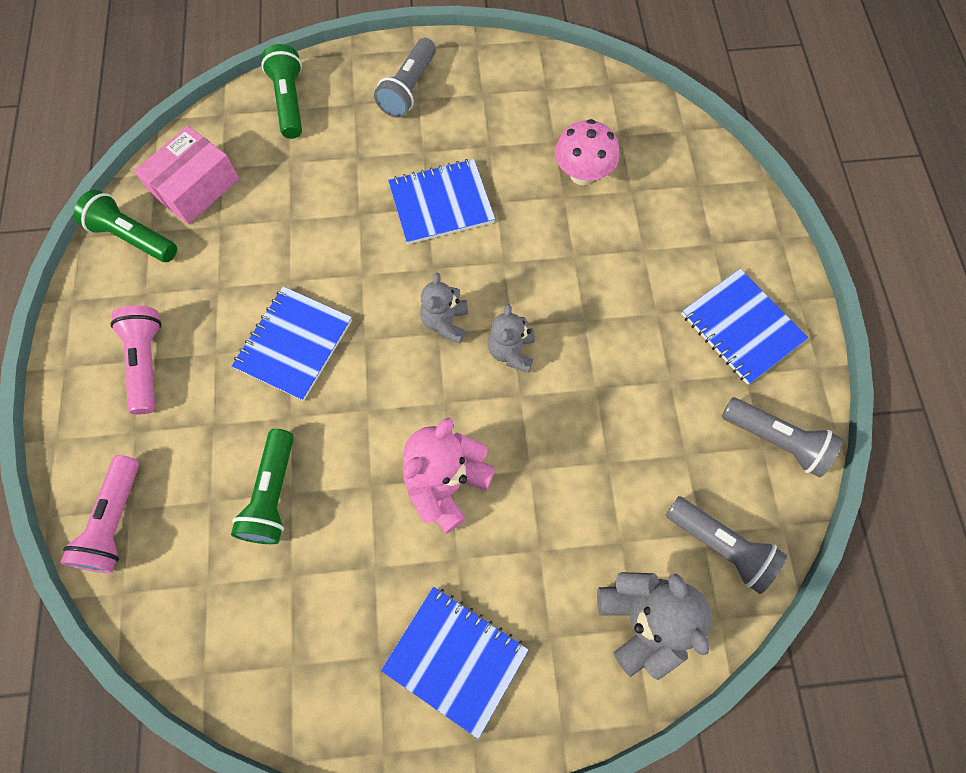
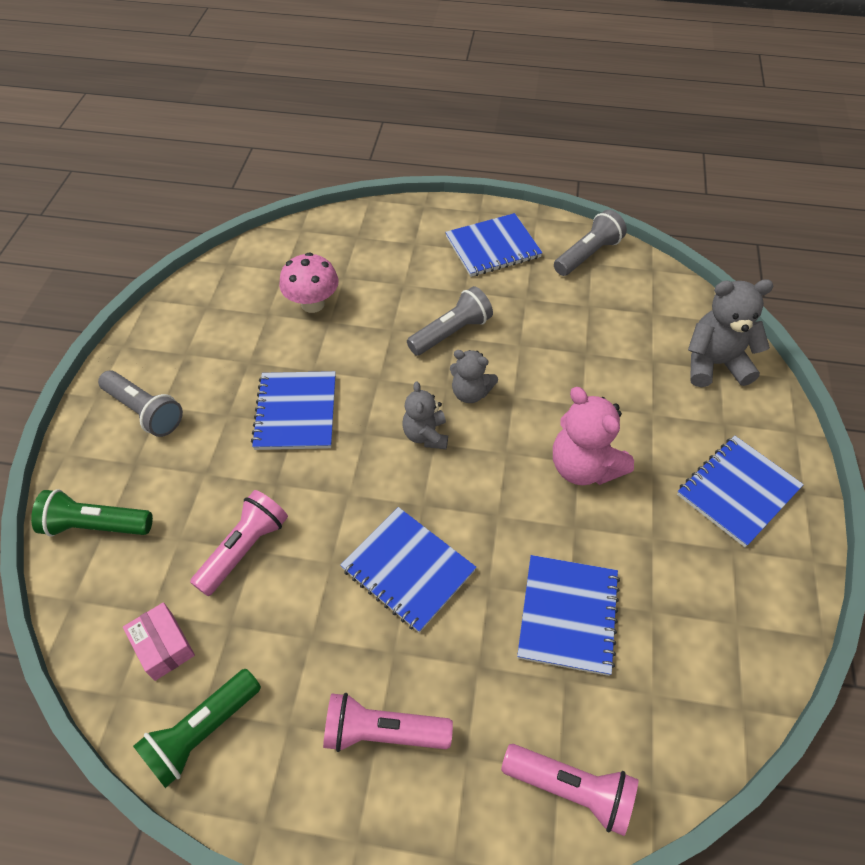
camera: 75 degrees left, 15 degrees down
(196, 187) = (163, 646): pink box -> pink box, size x0.63
(273, 494) = (568, 615): green flashlight -> blue notebook
(289, 211) = (244, 549): none -> pink flashlight
(445, 322) = (426, 435): grey teddy bear -> grey teddy bear turned 60 degrees clockwise
(720, 545) = (662, 305): grey flashlight -> grey flashlight (451, 333)

